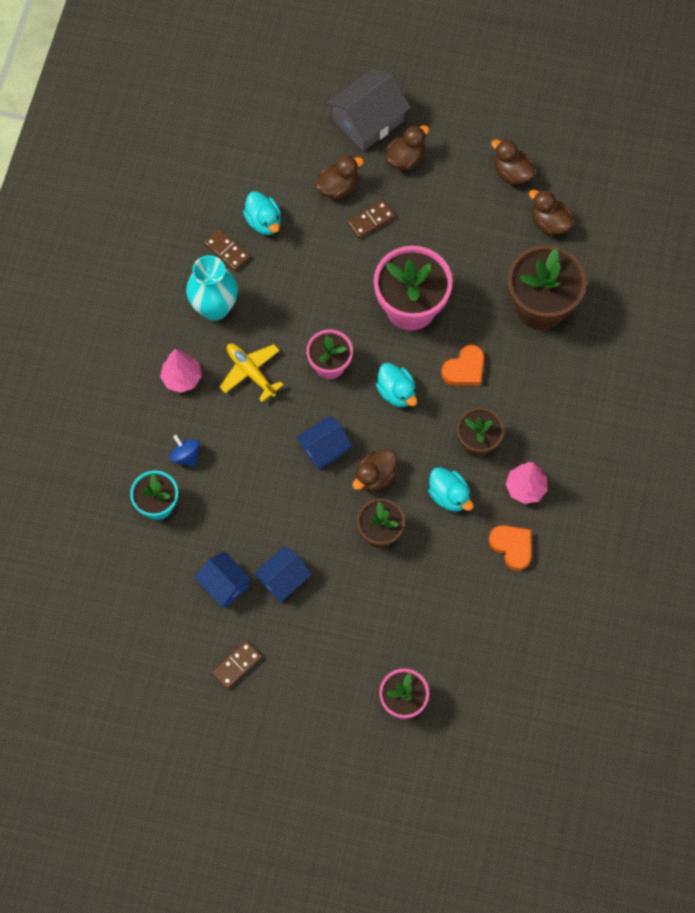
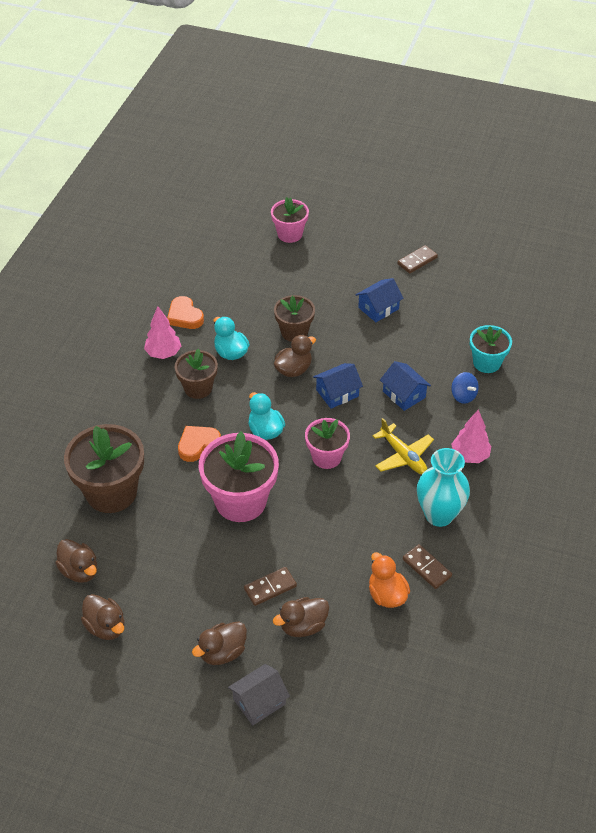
camera: 175 degrees left, 20 degrees down
(224, 584) = (427, 308): blue house -> blue house (404, 394)
(264, 222) = (387, 595): turquoise duck -> orange duck
(368, 120) = (259, 701): grey house -> grey house, size x0.63

